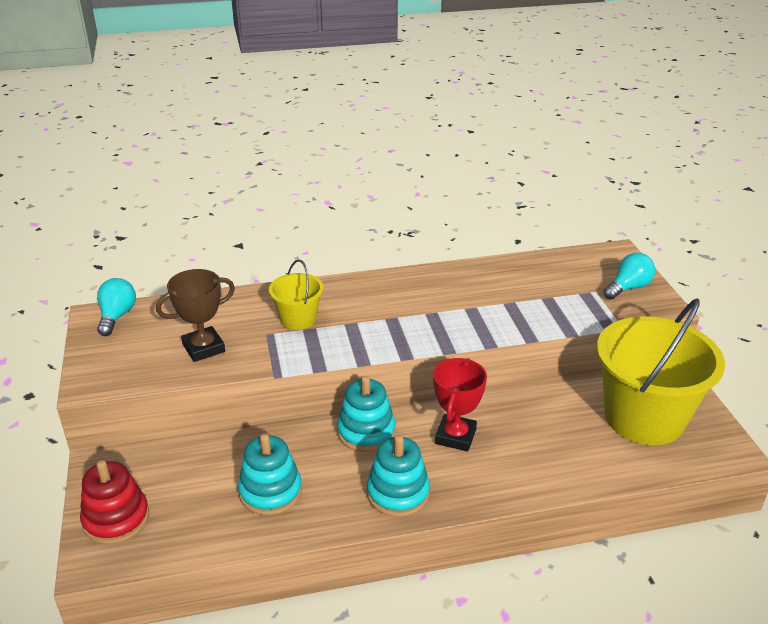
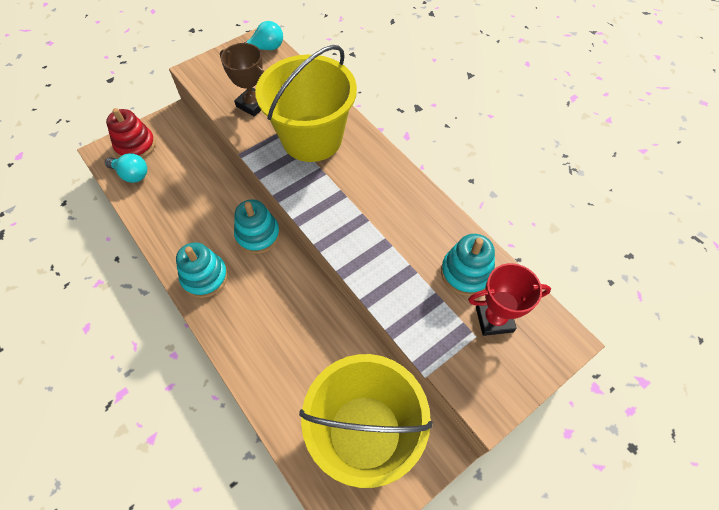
camera: 65 degrees right, 25 degrees up
(270, 492) = (181, 206): turquoise stacking toy -> turquoise stacking toy (466, 273)
(298, 319) = (312, 138): yellow bucket -> yellow bucket, size x2.10
(455, 436) = (277, 293): red trophy -> red trophy (494, 319)
(628, 288) = (502, 366): turquoise light bulb -> turquoise light bulb (132, 174)

